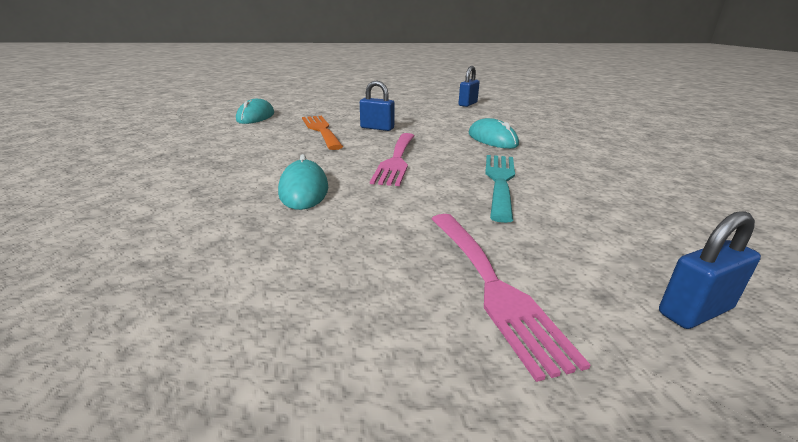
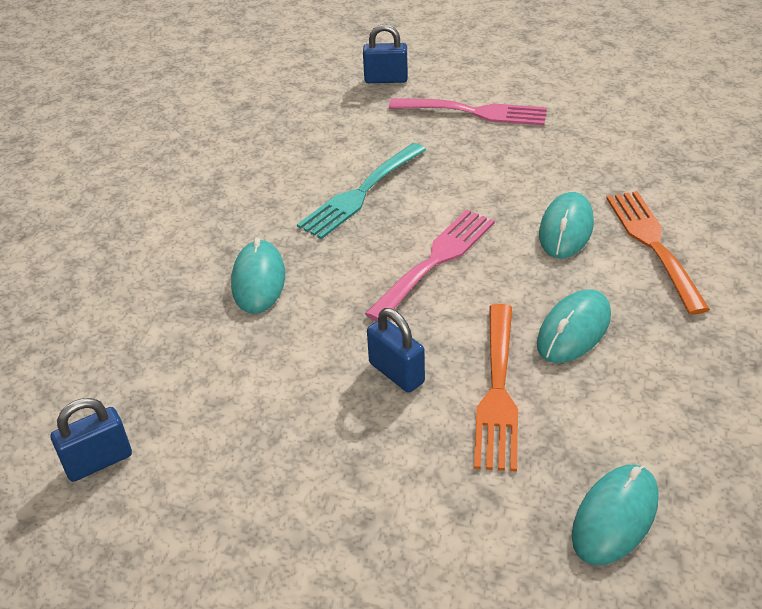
camera: 150 degrees left, 15 degrees up
(219, 194) = (653, 244): none -> orange fork
(284, 150) = (573, 330): none -> turquoise mouse
(492, 286) = (475, 112): pink fork -> pink fork turned 90 degrees clockwise

